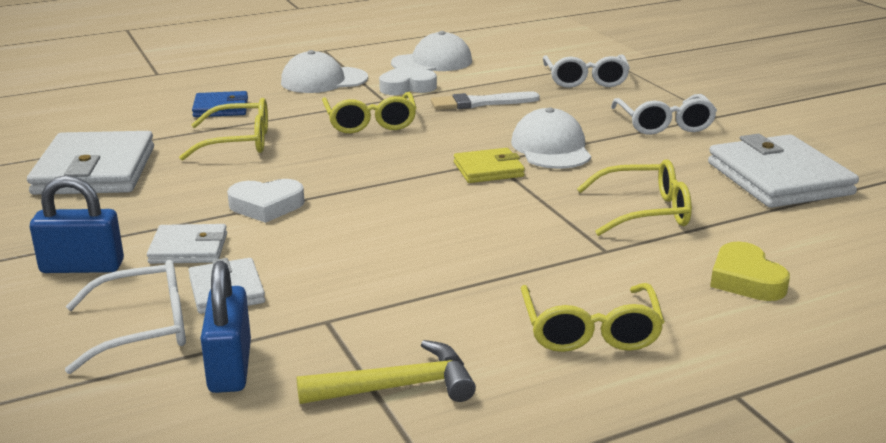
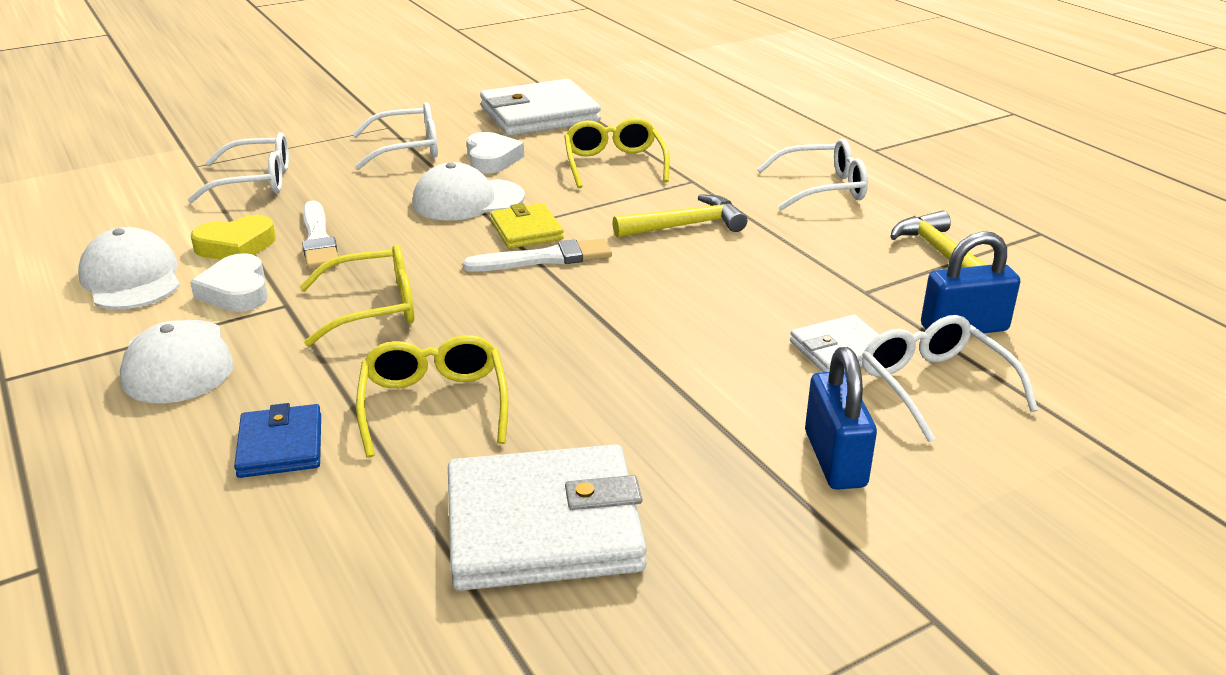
camera: 95 degrees left, 5 degrees up
(188, 248) = (762, 389): white wallet -> none
(266, 206) = (640, 353): white heart -> white heart (492, 159)
(433, 175) = (544, 259): none -> white brush
(491, 239) = (686, 225): none -> yellow hammer
(590, 331) = (822, 188): yellow glasses -> white glasses
(745, 279) = (722, 137): yellow heart -> yellow heart (236, 246)

